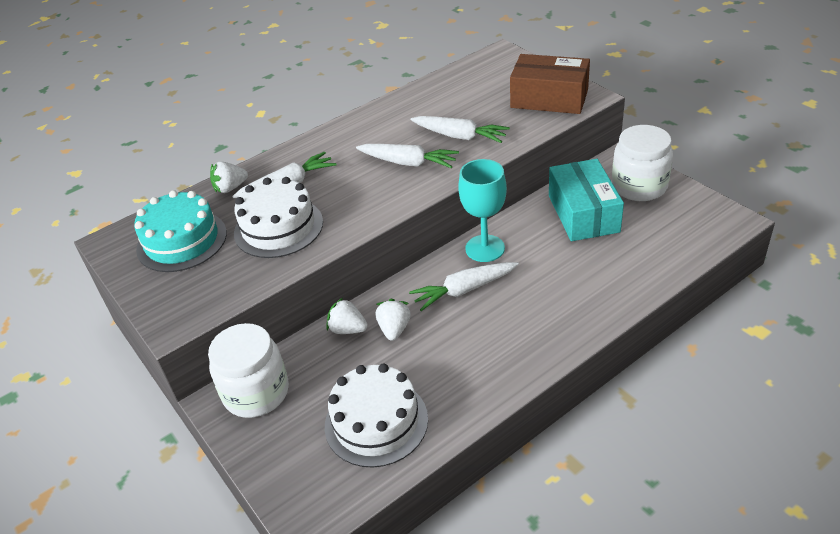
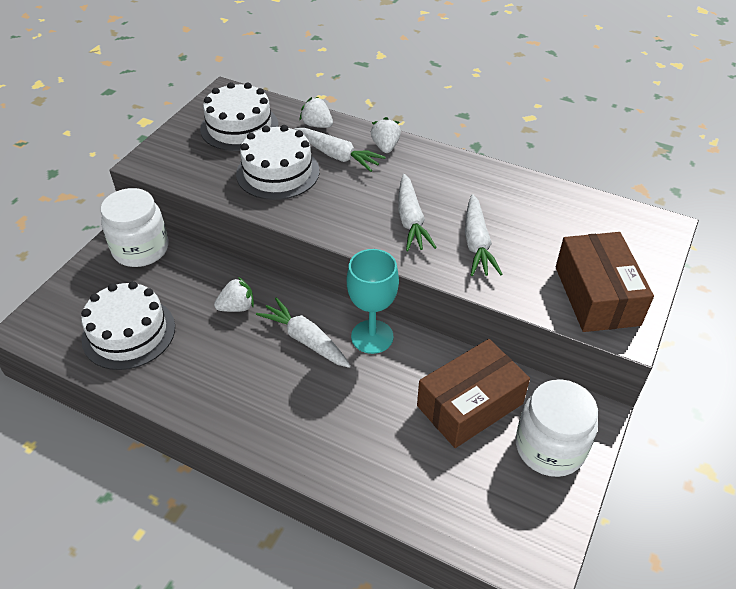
camera: 60 degrees right, 5 degrees up
(182, 241) = (239, 127): turquoise cake -> white cake
(348, 329) = (226, 276): white strawberry -> white strawberry (385, 146)
(583, 213) = (470, 404): turquoise box -> brown box

